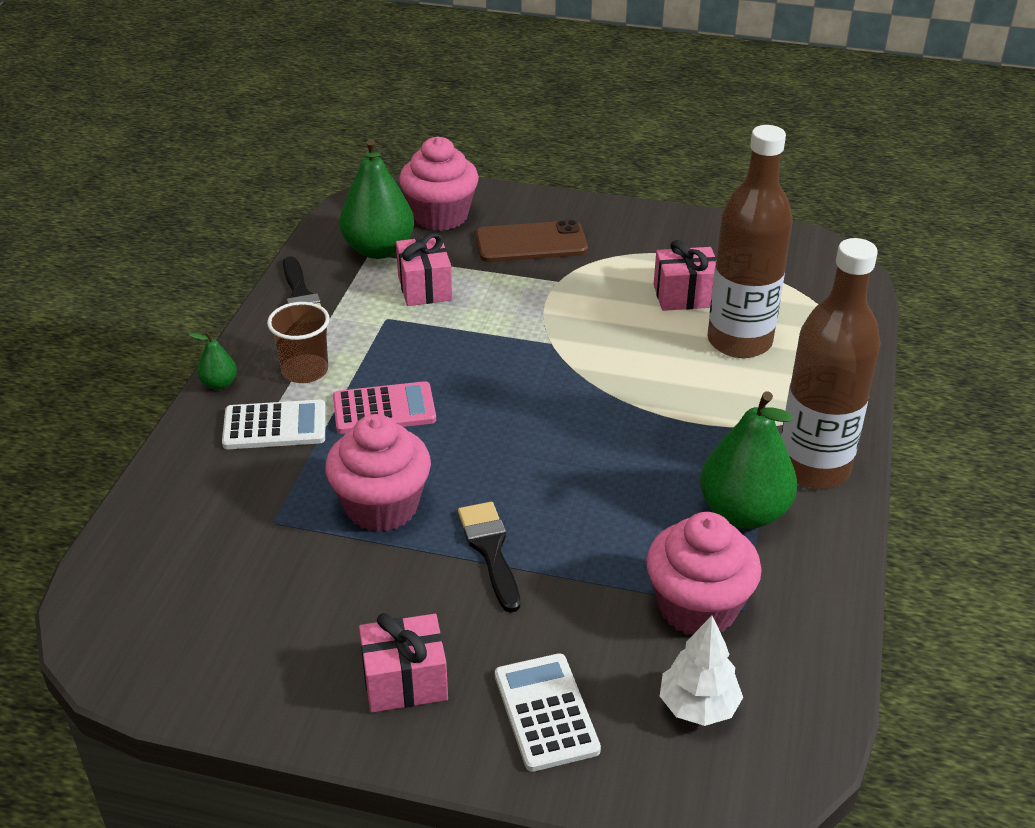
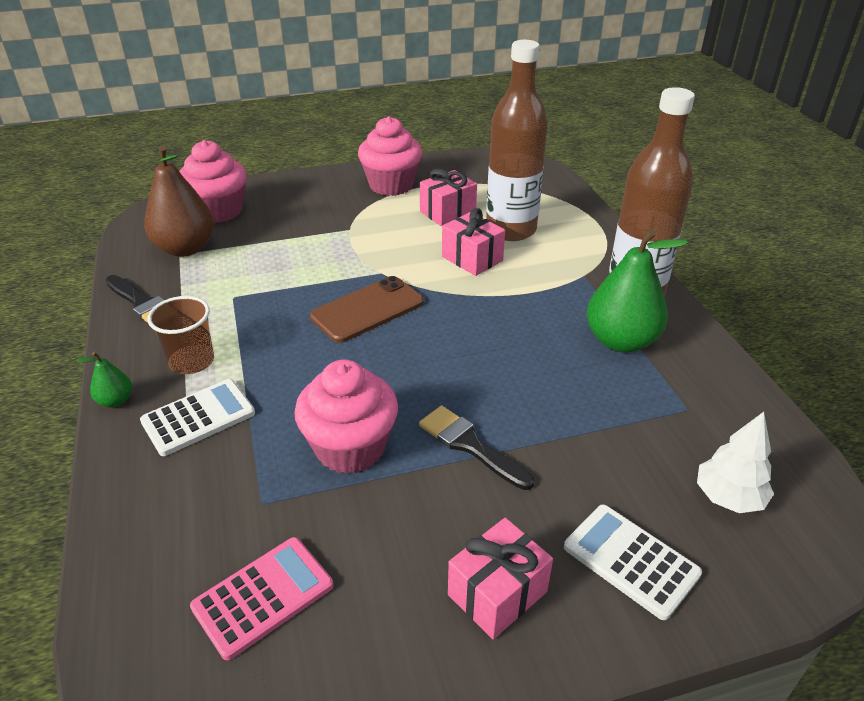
camera: 30 degrees left, 0 degrees up
(379, 249) = (185, 248): green pear -> brown pear
(384, 409) = (287, 367): pink calculator -> pink calculator (263, 596)
(425, 288) = (247, 265): pink gift -> pink gift (472, 258)
(531, 243) = (306, 210): brown phone -> brown phone (367, 310)
(697, 607) = (656, 422): pink cupcake -> pink cupcake (391, 185)

